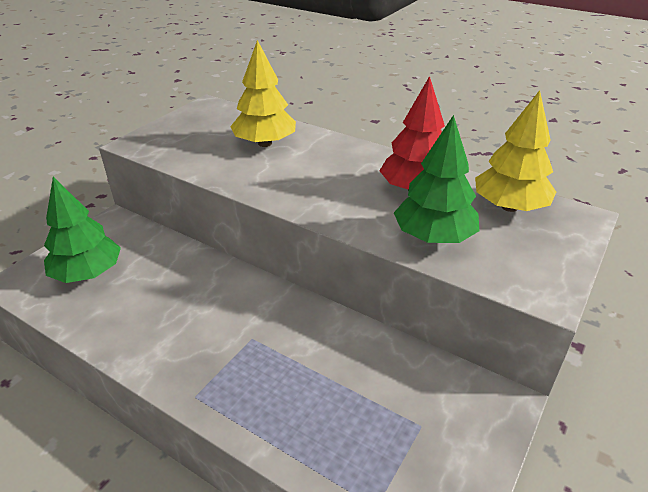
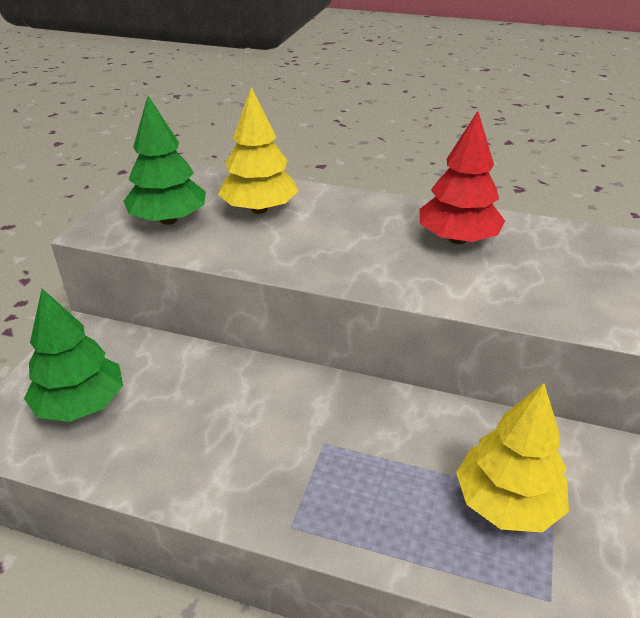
camera: 15 degrees left, 0 degrees up
(433, 237) = (506, 289): green tree -> green tree (169, 220)
(509, 207) = (563, 244): yellow tree -> yellow tree (507, 503)

